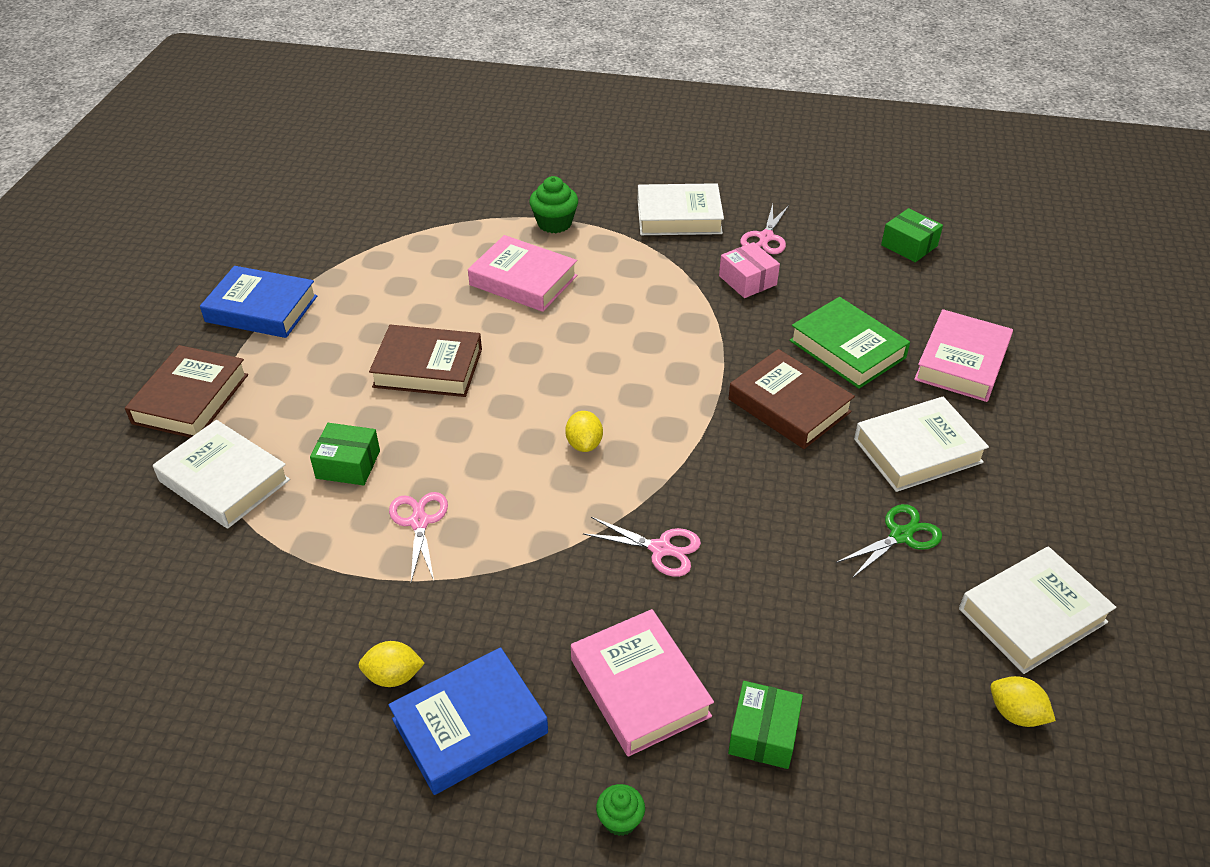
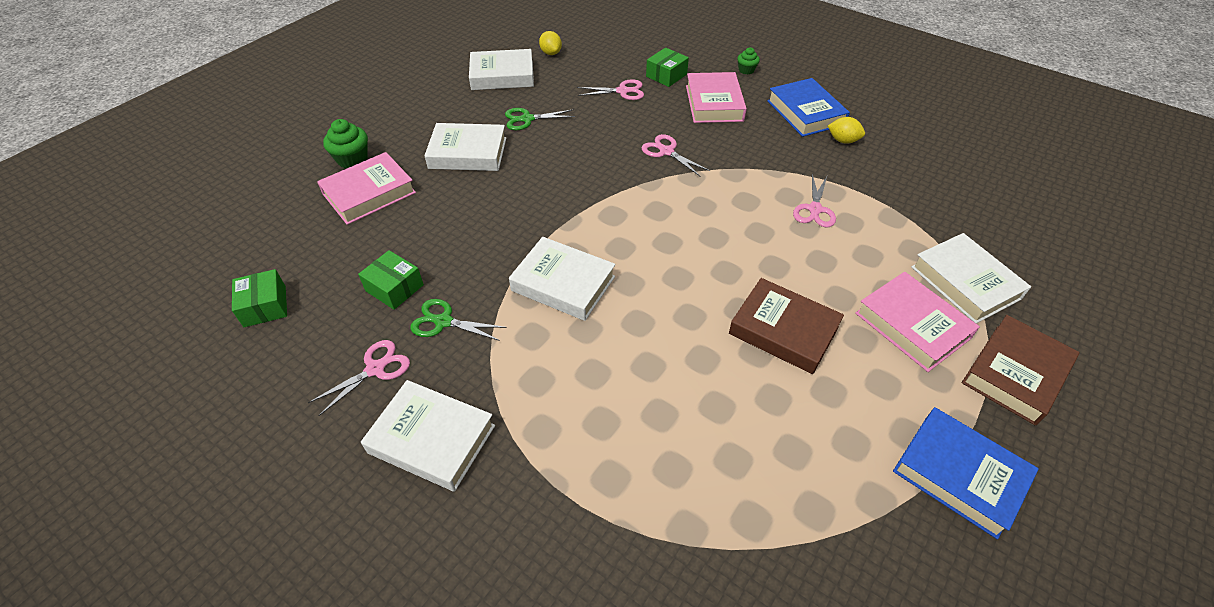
camera: 155 degrees left, 5 degrees up
(348, 464) = (863, 264): green box -> green box (394, 288)
(470, 726) = (805, 113): blue book -> blue book turned 75 degrees clockwise
(523, 280) = (655, 406): pink book -> pink book (912, 325)
(554, 223) = (577, 489): green cupcake -> green cupcake (352, 159)
(584, 444) = (680, 224): yellow lemon -> none
(668, 341) = (563, 284): none -> white book
(747, 280) = (443, 322): pink box -> green scissors
(789, 406) = (518, 203): brown book -> none
(810, 656) = (622, 91): none -> pink scissors
(847, 349) = (433, 229): green book -> none

